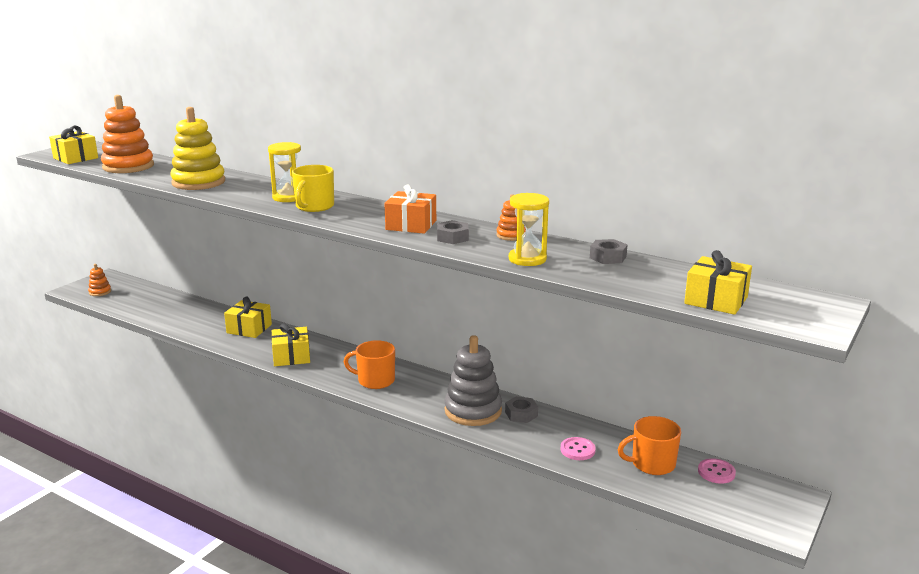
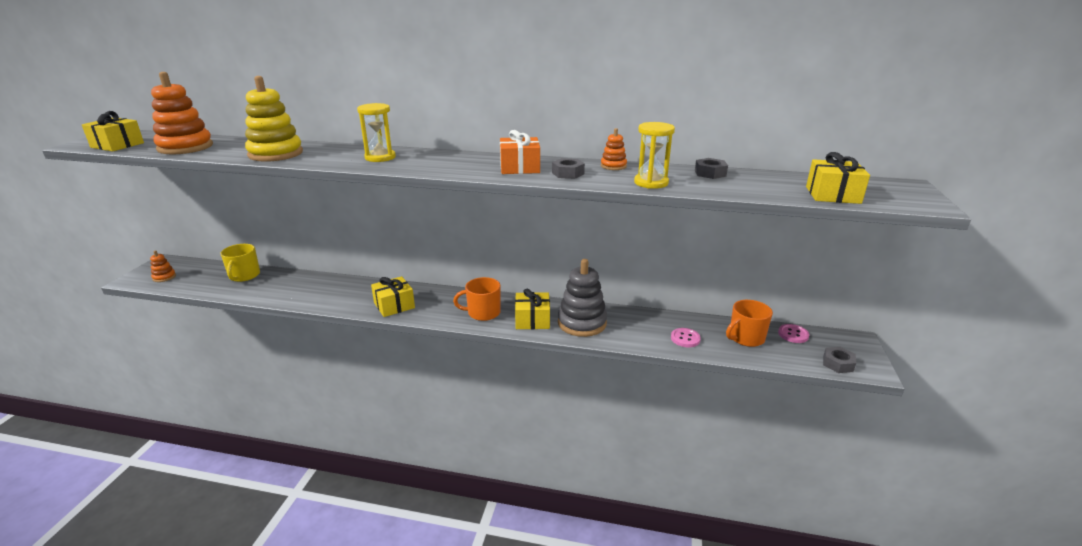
camera: 20 degrees left, 5 degrees up
(249, 329) = (338, 287): yellow gift -> yellow gift (532, 320)
(314, 206) = (414, 162): yellow mug -> yellow mug (244, 276)
(521, 414) = (621, 318): grey nut -> grey nut (837, 364)

